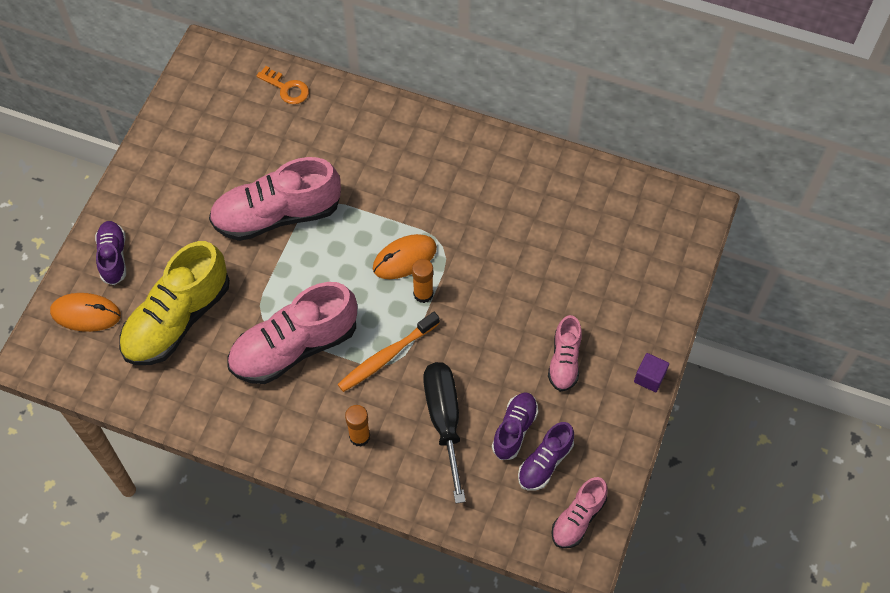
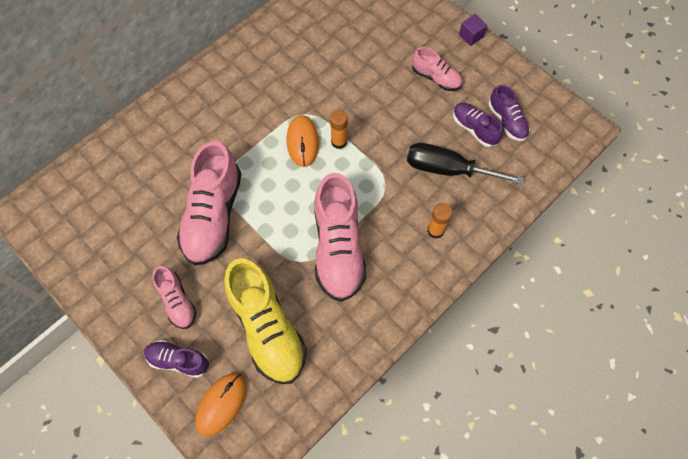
camera: 65 degrees left, 5 degrees up
(286, 88) = (100, 163): orange key -> none
(386, 356) = (378, 186): orange toothbrush -> none
(578, 518) = (555, 119): pink shoe -> pink shoe (177, 301)

